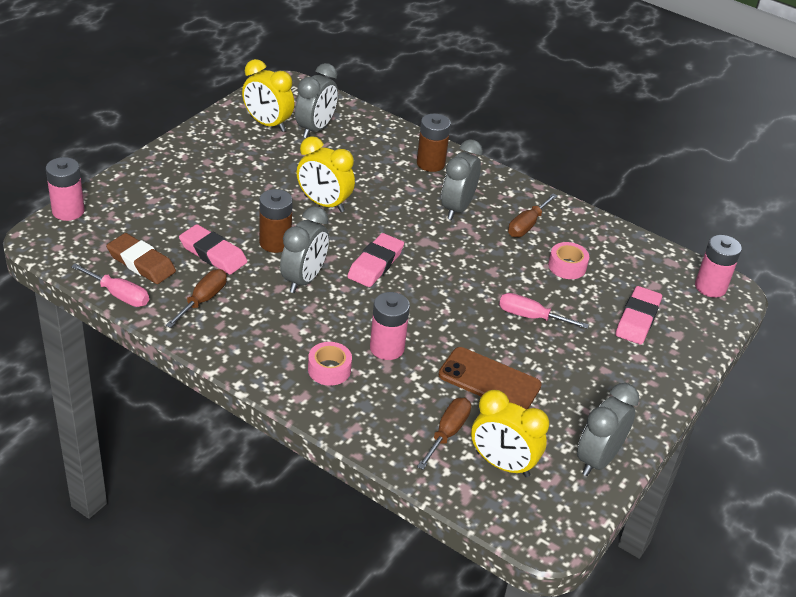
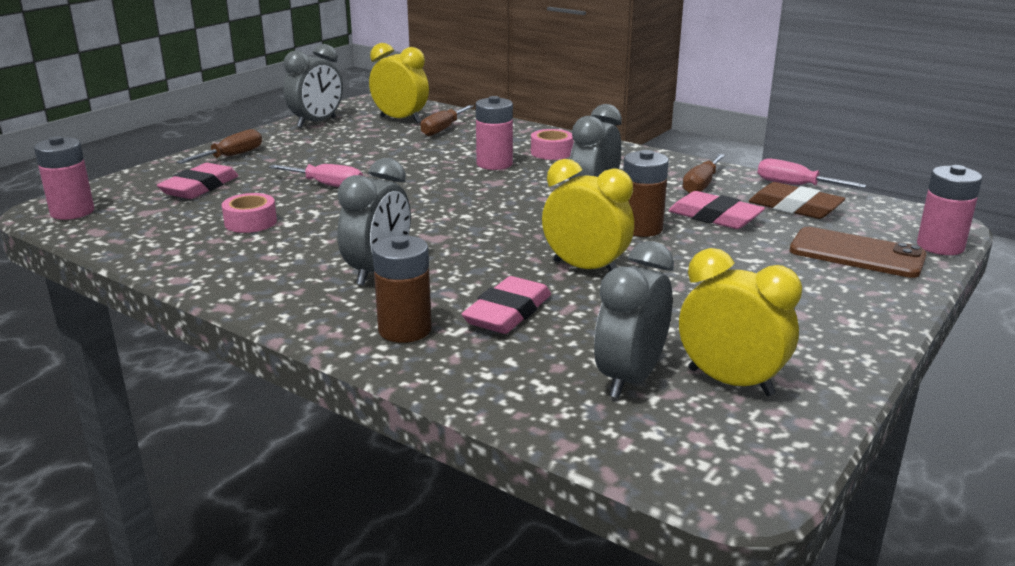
camera: 175 degrees left, 15 degrees down
(375, 264) = (506, 216): pink eraser -> pink eraser (508, 312)
(489, 380) = (394, 151): brown phone -> brown phone (856, 253)
(527, 225) = (278, 258): brown screwdriver -> brown screwdriver (231, 156)

